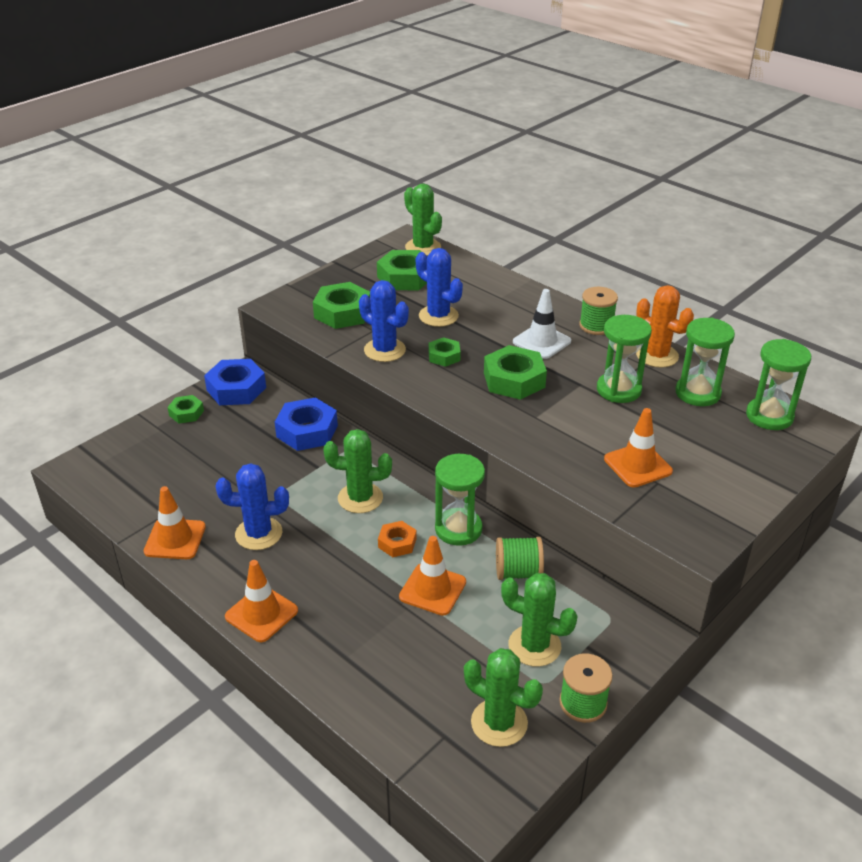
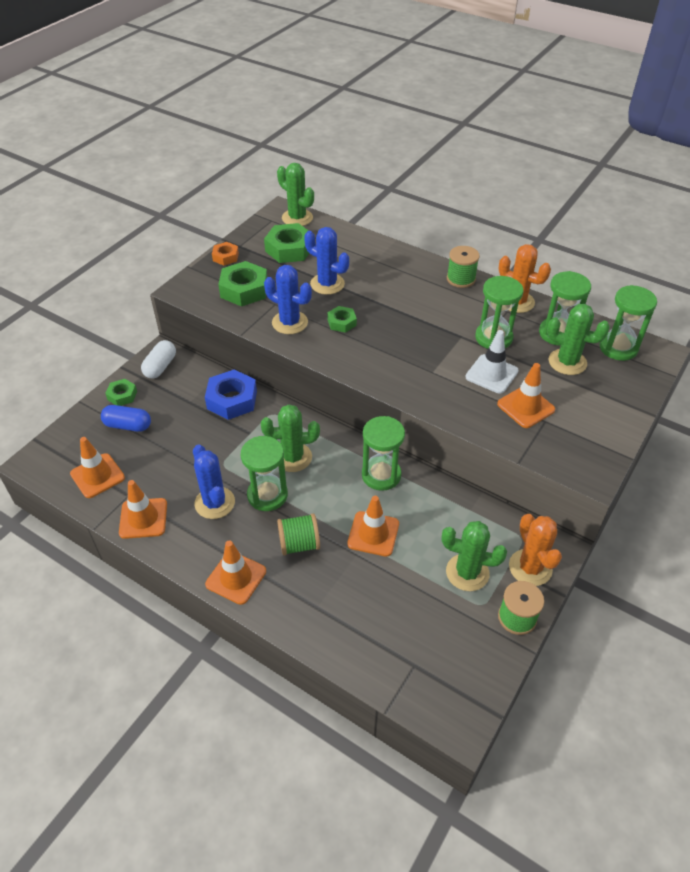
camera: 10 degrees left, 10 degrees up
(137, 490) = (97, 476): none -> orange traffic cone
(184, 444) = (128, 425): none -> blue capsule
(236, 389) = (160, 367): blue nut -> white capsule
(258, 534) = (214, 503): blue cactus -> blue cactus turned 75 degrees clockwise
(320, 533) = (267, 495): none -> green hourglass
(397, 543) = (334, 495): orange nut -> orange nut (225, 257)
(499, 723) = (455, 646): green cactus -> green cactus (567, 362)
(514, 380) = (406, 339): green nut -> none
(518, 572) = (439, 508): green spool -> green spool (299, 544)
(541, 341) = (420, 299): white traffic cone -> white traffic cone (491, 374)
(613, 651) = (530, 567): none -> orange cactus

